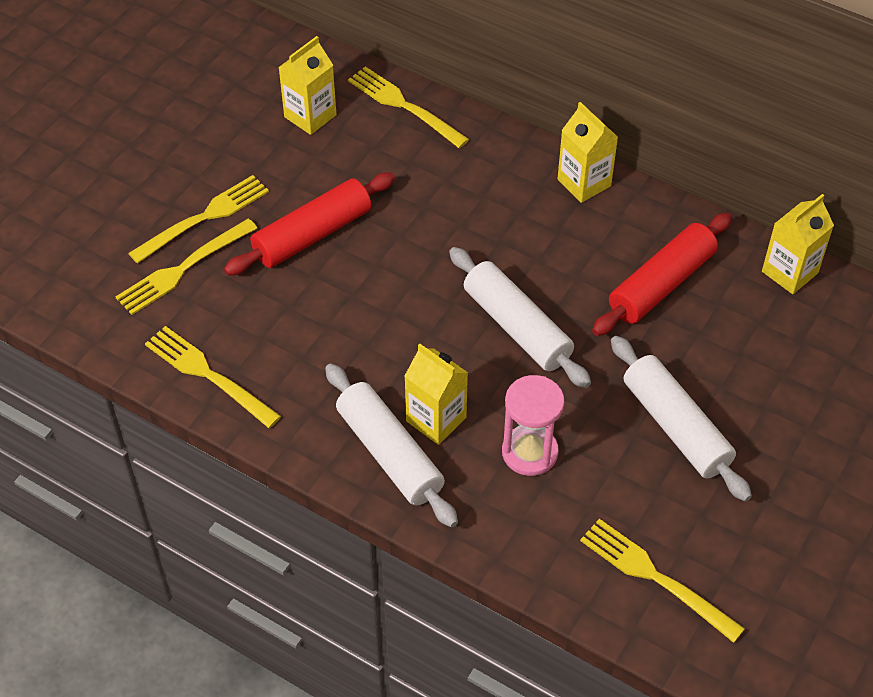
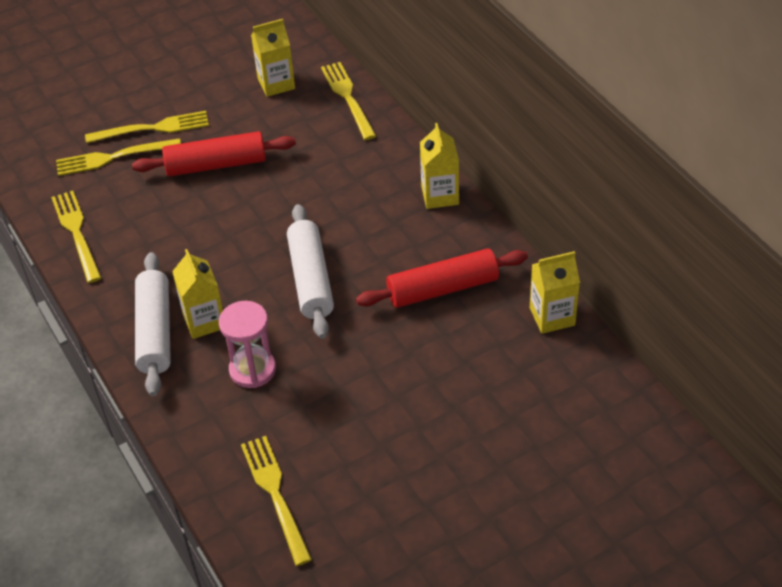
camera: 30 degrees right, 5 degrees down
(676, 427) = (374, 395): white rolling pin -> none

